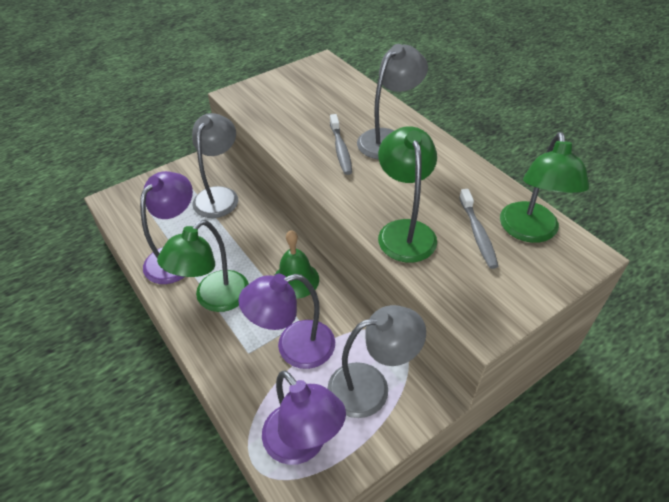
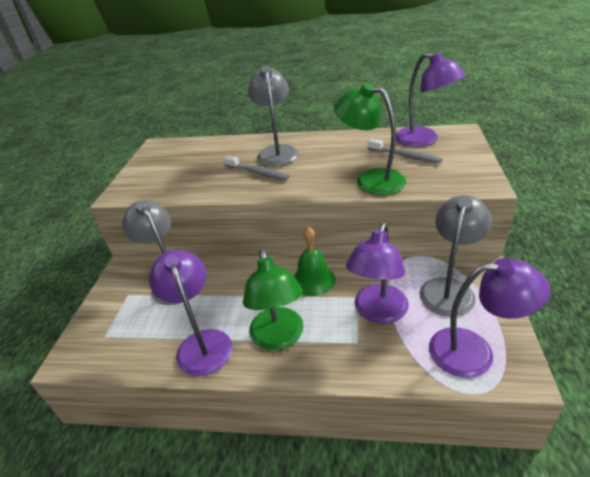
camera: 45 degrees left, 10 degrees down
(529, 232) = (423, 140): green lamp -> purple lamp

